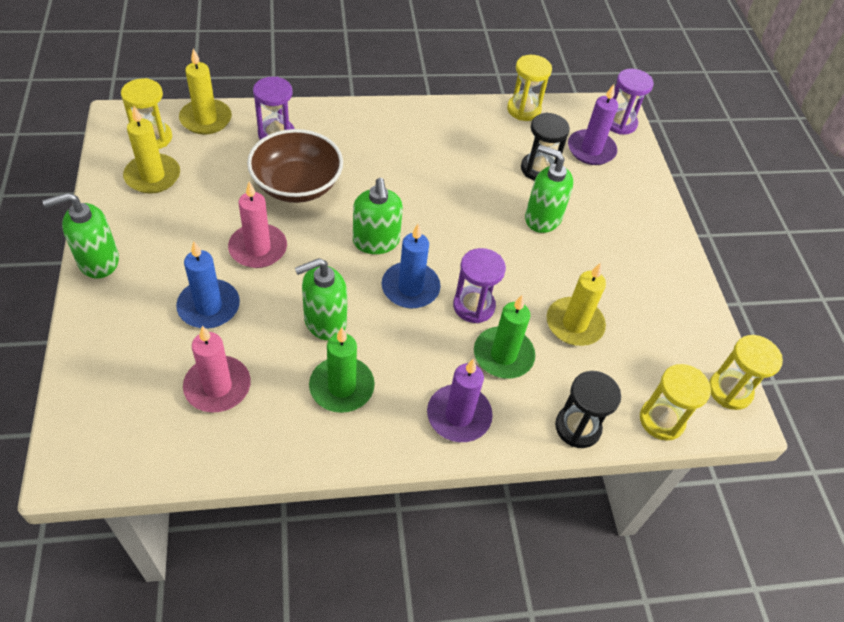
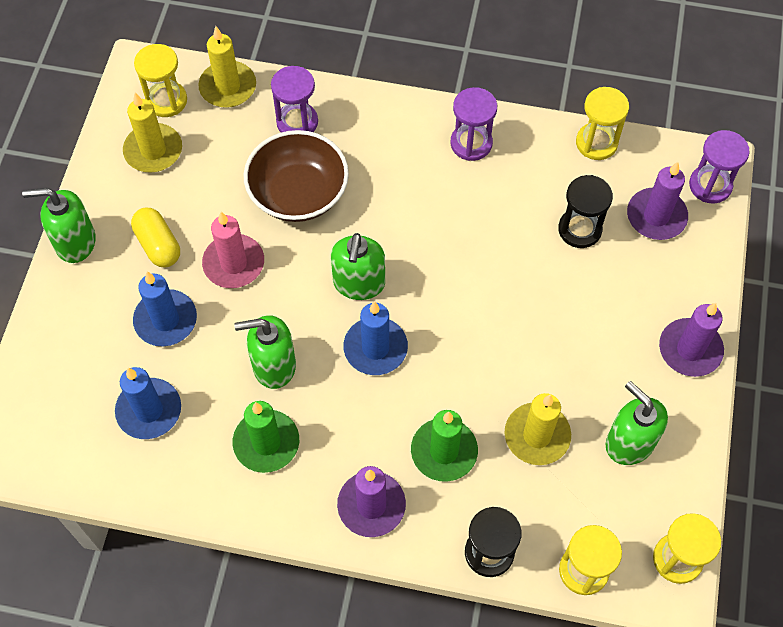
camera: 25 degrees right, 10 degrees up
(181, 248) = (158, 245): none -> yellow capsule
(217, 386) = (149, 410): pink candle -> blue candle
(474, 306) = (435, 386): purple hourglass -> purple hourglass (471, 143)
(542, 218) = (556, 296): green soap dispenser -> green soap dispenser (629, 442)
(661, 234) = (690, 349): none -> purple candle

